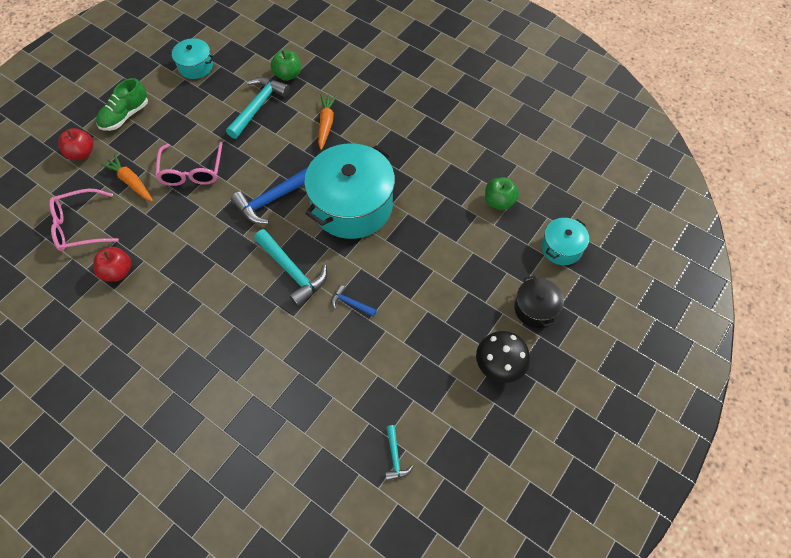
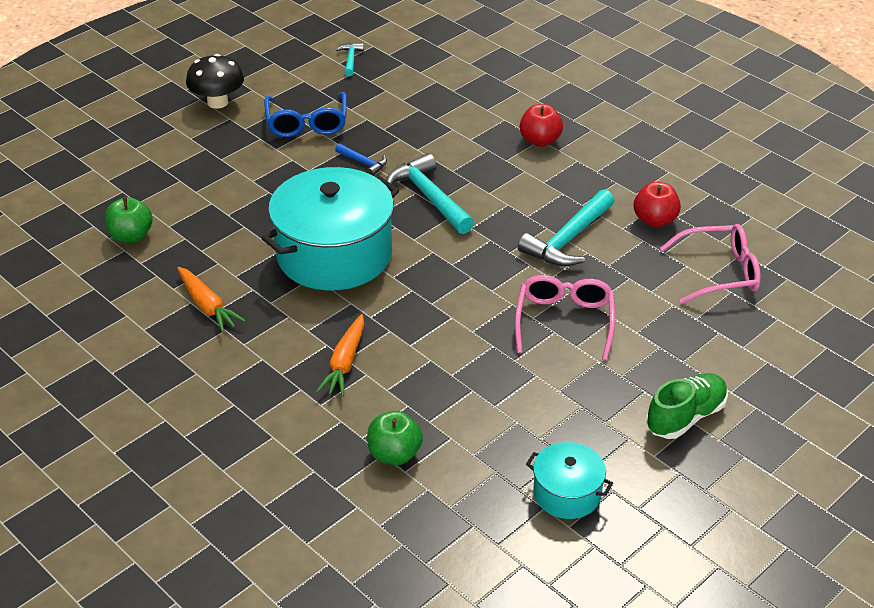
camera: 170 degrees left, 20 degrees down
(81, 153) = (745, 367): red apple -> red apple (540, 140)
(131, 182) = (656, 318): orange carrot -> orange carrot (207, 306)
(258, 106) = (454, 404): turquoise hammer -> turquoise hammer (568, 239)
(272, 199) = (445, 273): blue hammer -> none
(411, 348) = (307, 123): none -> blue glasses
(535, 309) = (151, 137): black pot -> none
(561, 248) = (82, 183): turquoise pot -> none

